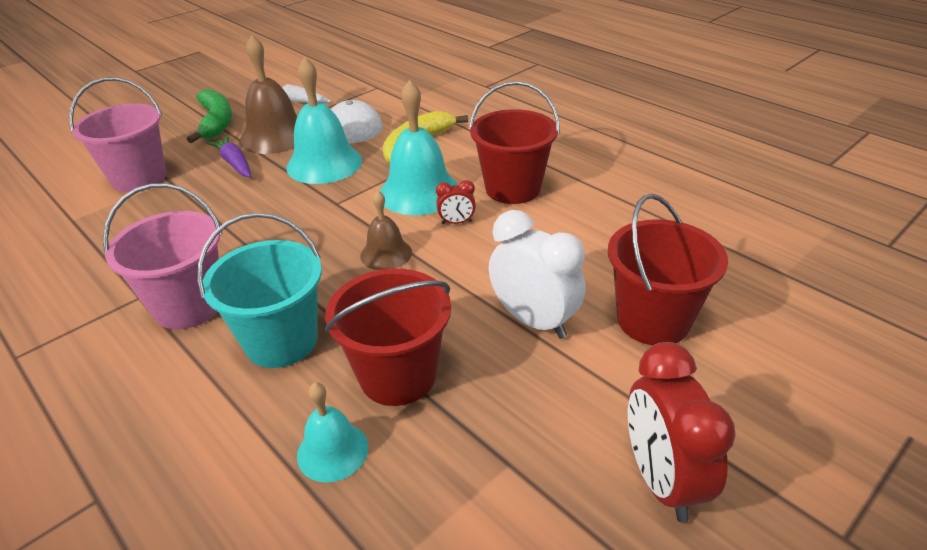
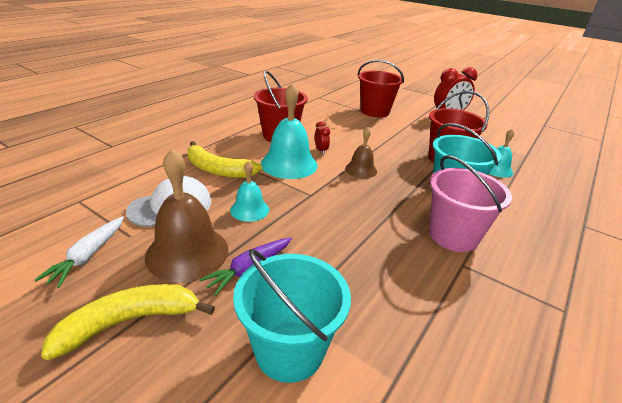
camera: 105 degrees left, 5 degrees down
(139, 178) = (289, 350): pink bucket -> turquoise bucket
(216, 122) = (130, 322): green banana -> yellow banana
(324, 164) = (249, 209): turquoise bell -> turquoise bell, size x0.56
(533, 321) = (390, 132): white clock -> none

